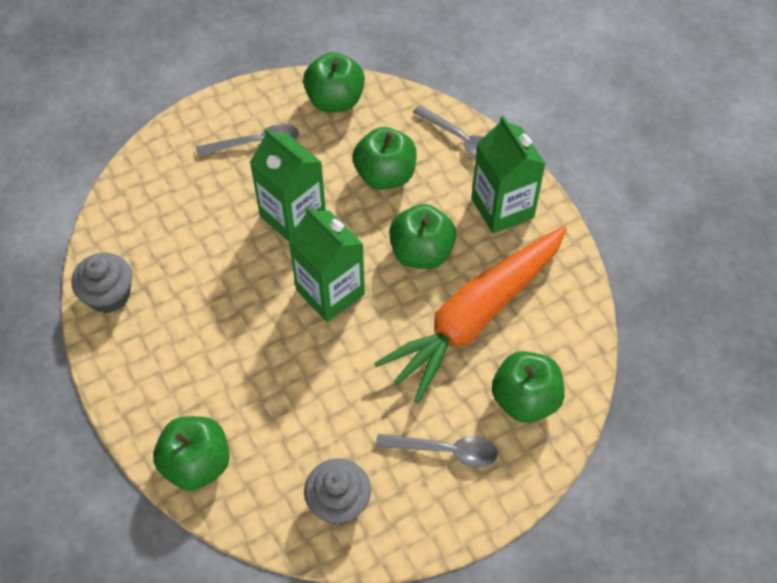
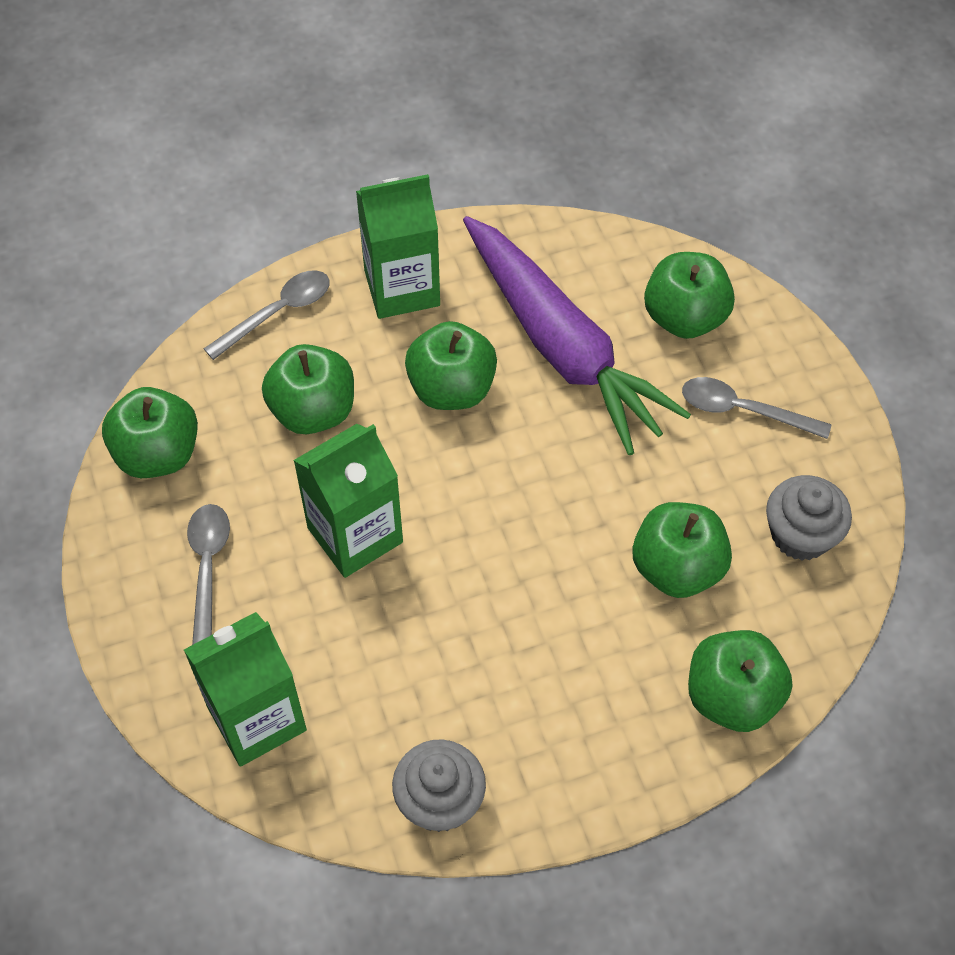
camera: 80 degrees left, 0 degrees up
(296, 417) = (677, 568): none -> green apple
(330, 292) = (492, 504): green carton -> green carton (256, 718)
(445, 451) = (743, 410): grey spoon -> grey spoon turned 90 degrees counterclockwise
(475, 317) = (562, 347): orange carrot -> purple carrot

